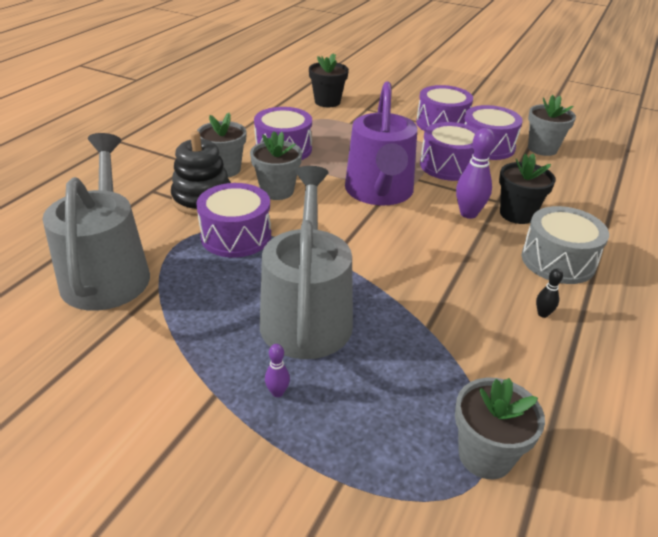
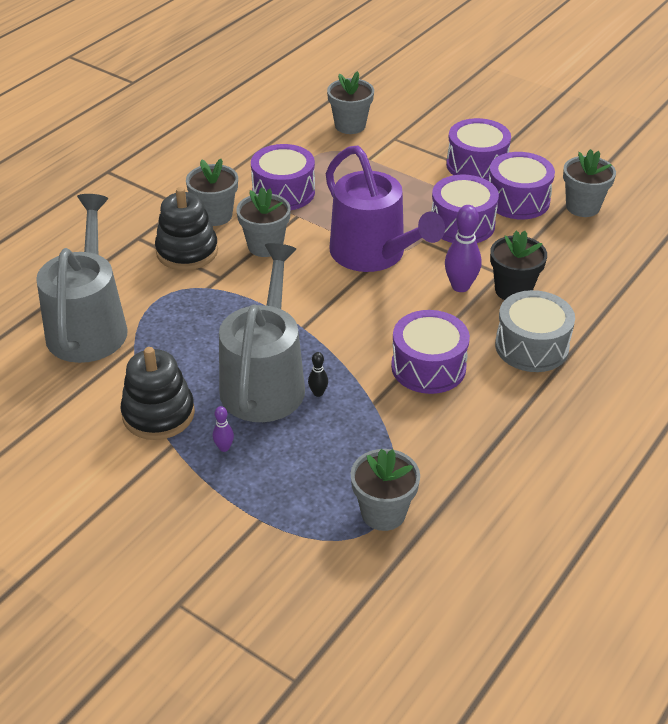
camera: 10 degrees right, 5 degrees up
(194, 359) = (158, 414): none -> black stacking toy
(236, 236) = (214, 296): purple drum -> purple drum (428, 367)
(327, 102) = (350, 125): black flower pot -> grey flower pot
(379, 192) = (373, 254): purple watering can -> purple watering can turned 45 degrees counterclockwise
(543, 314) = (489, 399): black bowling pin -> black bowling pin (318, 393)

